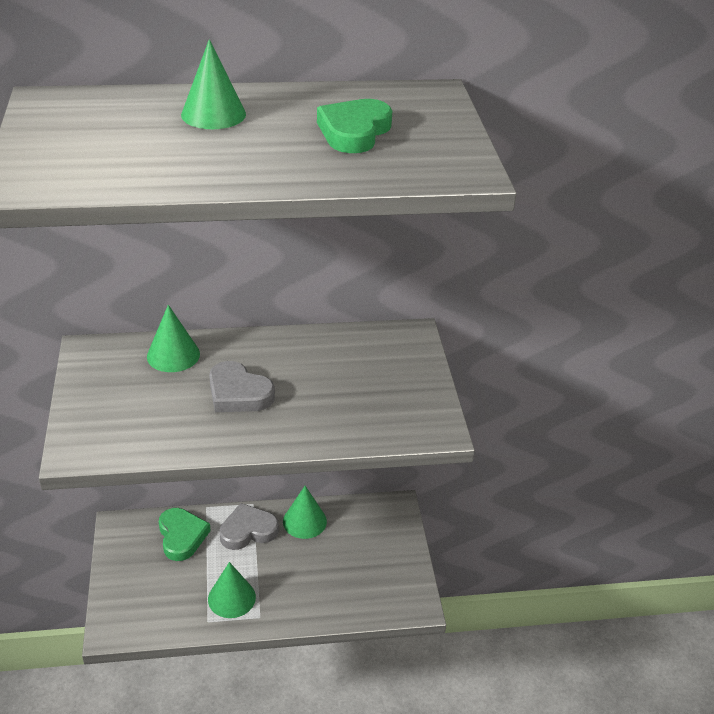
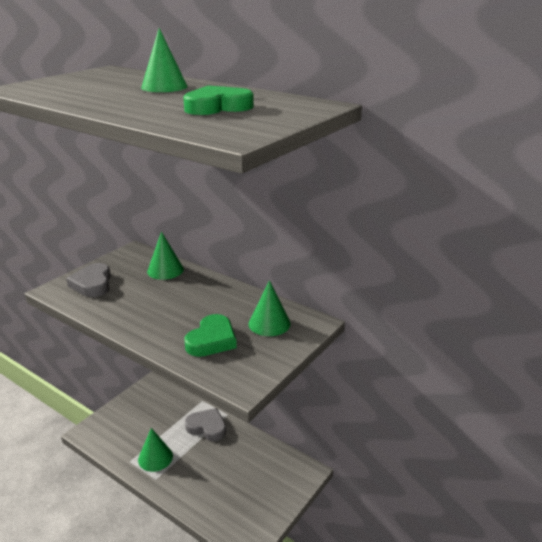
camera: 45 degrees right, 10 degrees down
(182, 536) = (172, 408): green heart -> green heart (212, 340)
(238, 393) = (165, 303): grey heart -> grey heart (92, 284)
(304, 521) = (243, 442): green cone -> green cone (269, 323)

